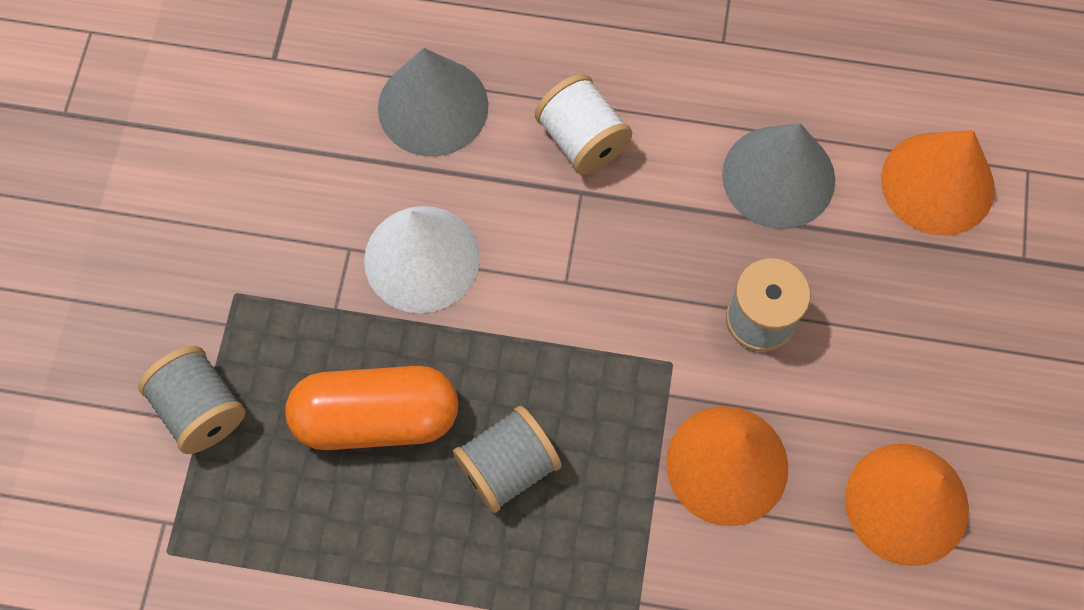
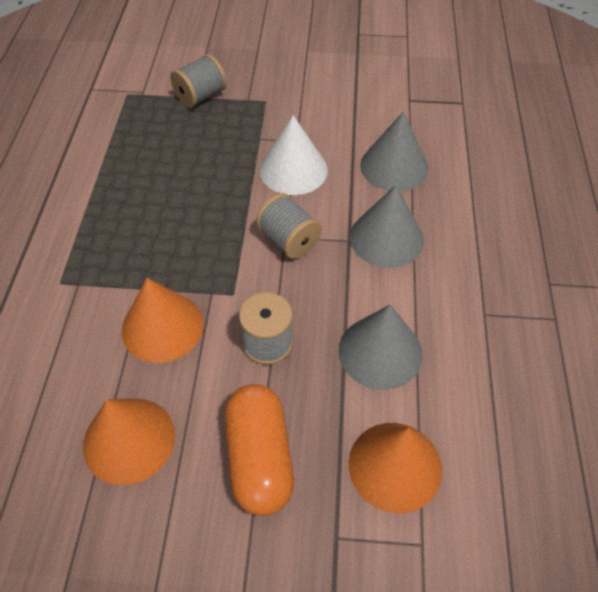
camera: 85 degrees right, 15 degrees down
(376, 417) = (196, 160): orange capsule -> orange capsule (259, 458)
(508, 467) = (165, 217): grey spool -> grey spool (289, 240)
(582, 140) = (386, 238): white spool -> grey cone

